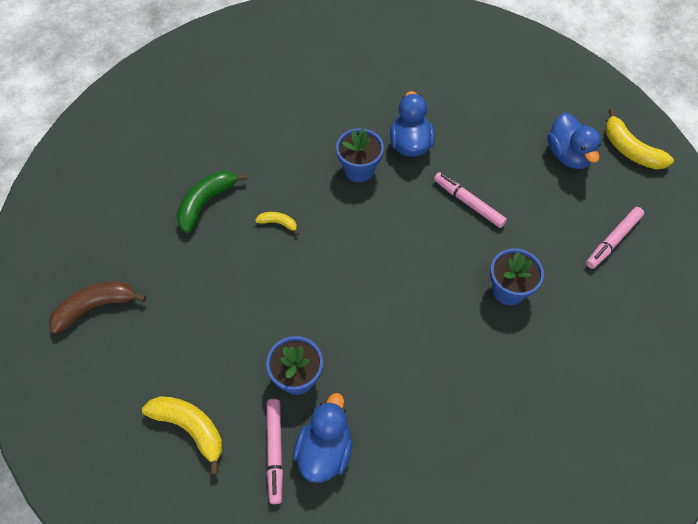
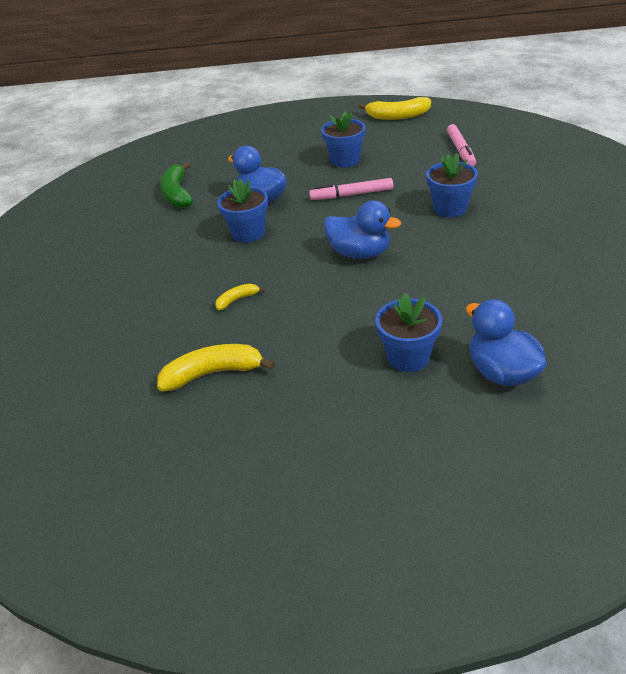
camera: 45 degrees left, 20 degrees down
(95, 307) = (158, 478): brown banana -> none
(190, 428) = (387, 462): yellow banana -> yellow banana (213, 373)
(206, 203) = (152, 336): green banana -> green banana (177, 194)
(275, 451) = (473, 407): pink marker -> none
(517, 161) = (345, 160): none -> blue flower pot
(568, 155) = (369, 139): blue duck -> blue duck (360, 253)

